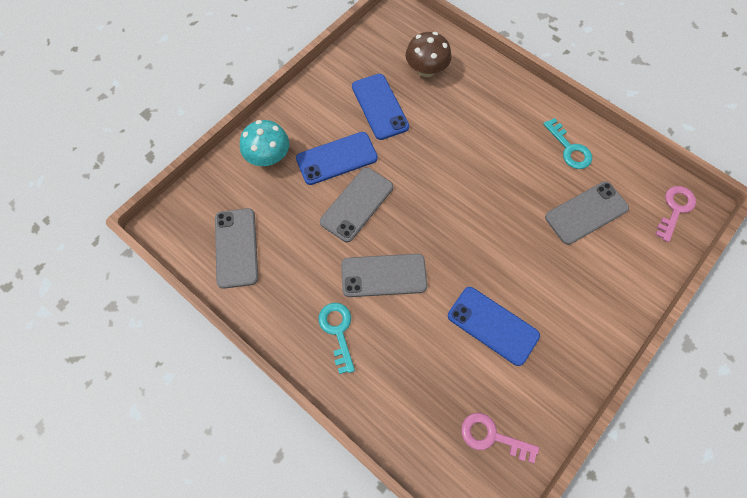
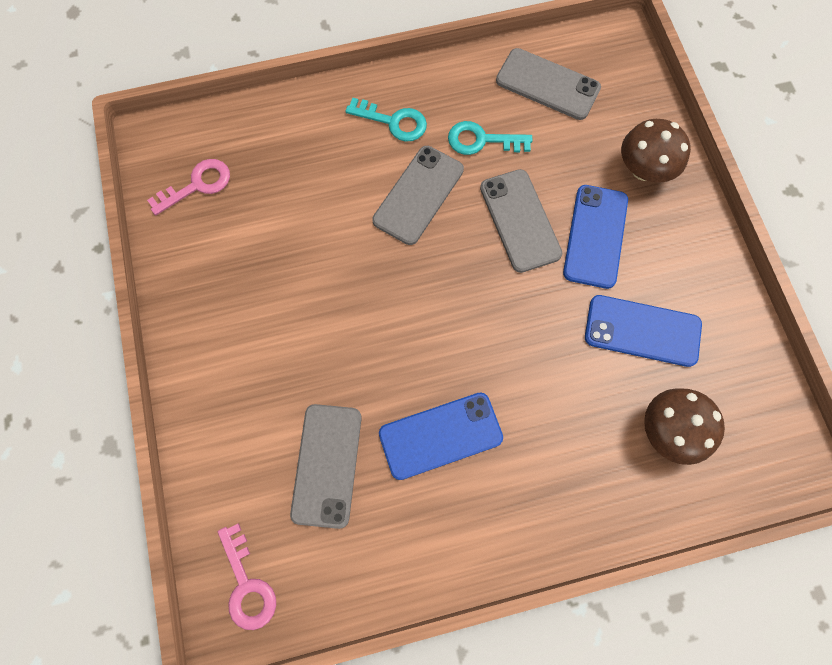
camera: 125 degrees right, 5 degrees up
(268, 157) = (644, 169): turquoise mushroom -> brown mushroom
(493, 325) = (288, 260): blue phone -> blue phone (440, 435)
(569, 149) = (423, 523): turquoise key -> turquoise key (482, 140)

